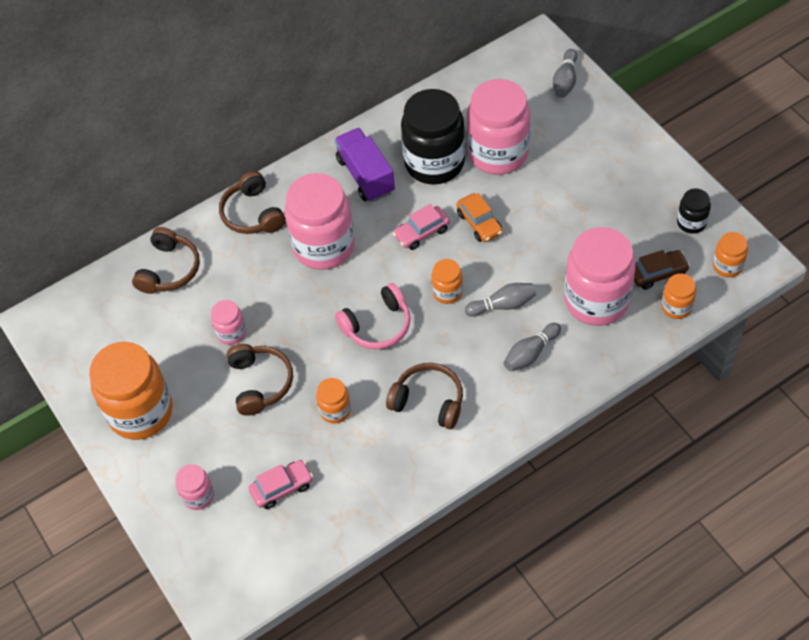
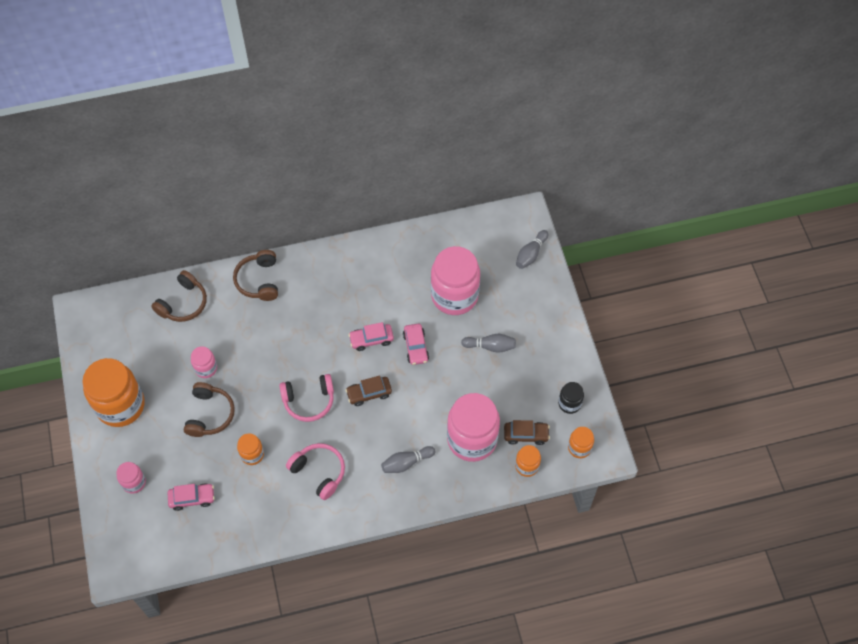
camera: 15 degrees right, 5 degrees up
(324, 246) = (298, 325): pink jar -> none
(365, 175) = (351, 279): purple truck -> none
(428, 401) = (319, 472): brown headphones -> pink headphones
(434, 163) = (405, 287): black jar -> none
(447, 292) = (369, 393): orange jar -> brown car
(479, 223) = (415, 347): orange car -> pink car
(503, 305) = (403, 418): grey bowling pin -> grey bowling pin (490, 346)

